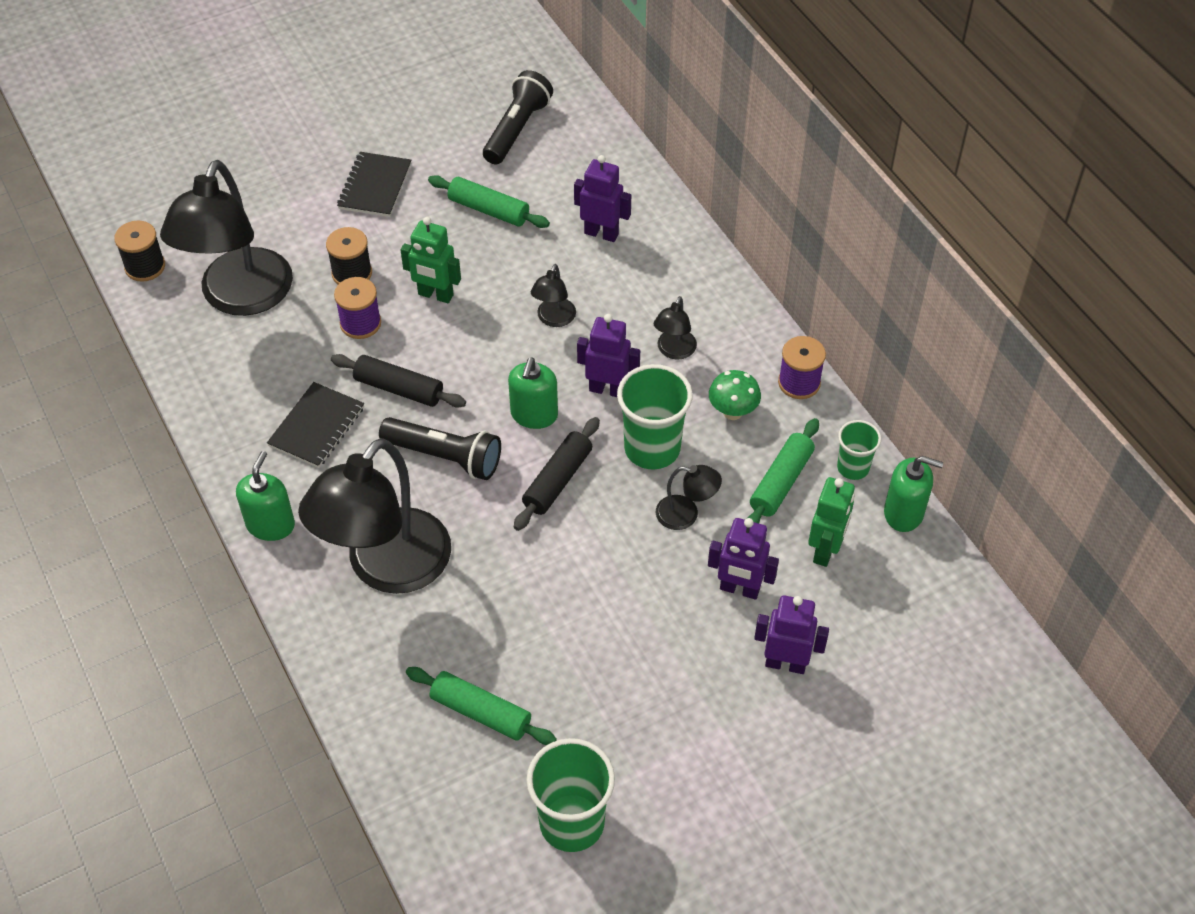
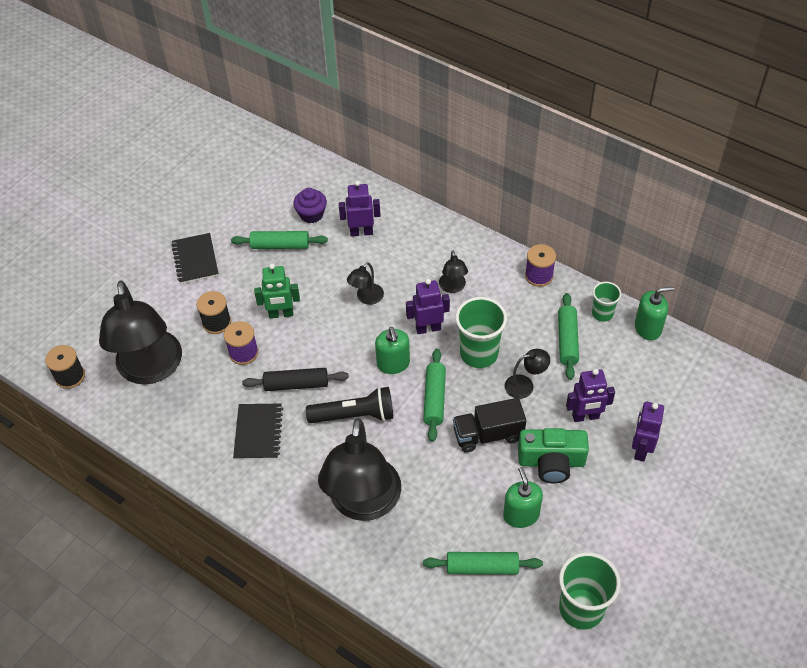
camera: 25 degrees left, 0 degrees up
(270, 524) = (269, 510): green soap dispenser -> green soap dispenser (521, 515)
(517, 129) = (265, 187): black flashlight -> none
(552, 186) = (311, 214): none -> purple cupcake
(554, 319) = (366, 298): black lamp -> black lamp turned 45 degrees clockwise
(557, 480) = (434, 399): black rolling pin -> green rolling pin
(596, 554) = (488, 434): none -> black truck
(655, 625) = (551, 462): none -> green camera
(732, 412) = (512, 310): green mushroom -> none
(785, 663) = (640, 449): purple robot -> purple robot turned 60 degrees counterclockwise
(825, 550) = (619, 370): green robot -> none

